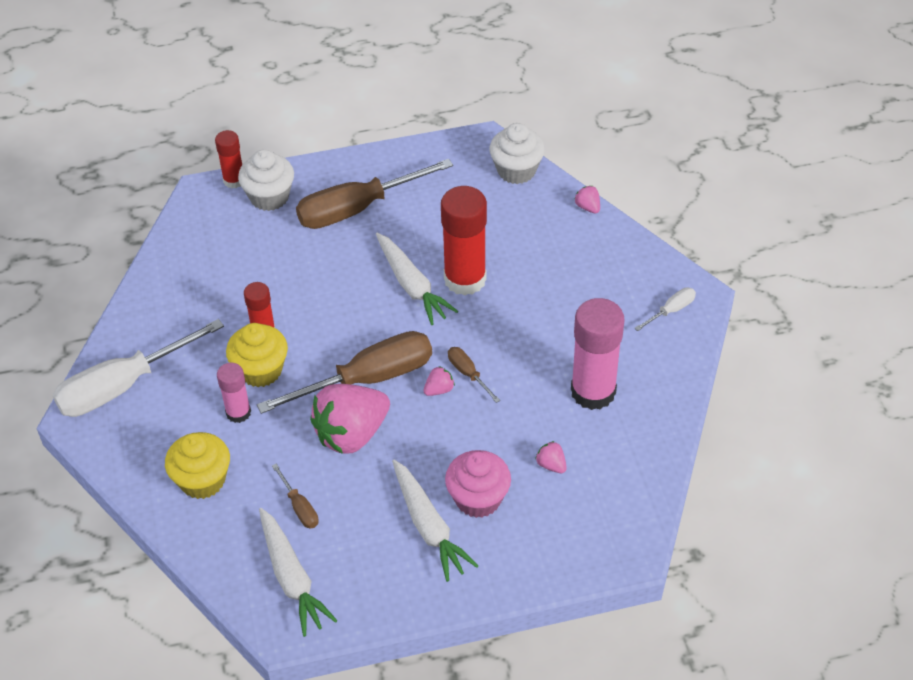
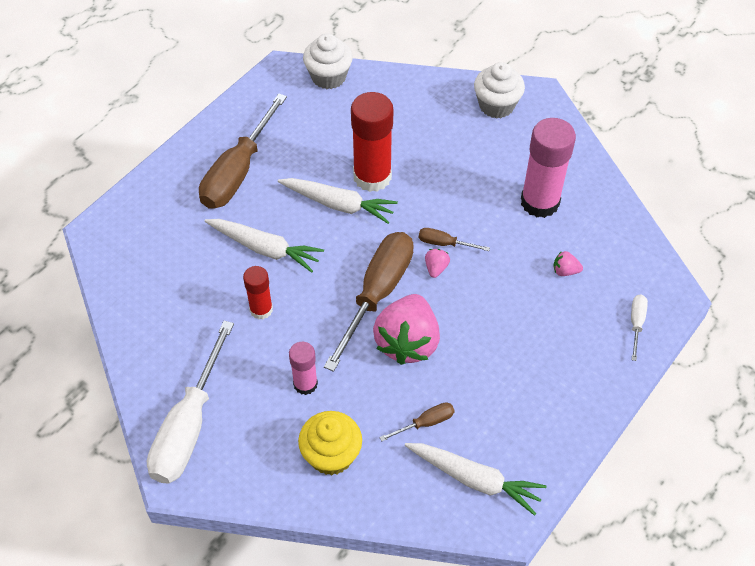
camera: 40 degrees left, 5 degrees up
(234, 180) = (114, 206): red glue stick -> none
(260, 370) = (289, 340): yellow cupcake -> none
(269, 197) = (157, 203): white cupcake -> white cupcake (496, 105)
(299, 507) = (426, 423): brown screwdriver -> brown screwdriver turned 45 degrees counterclockwise
(429, 526) = (530, 371): white carrot -> white carrot (265, 249)
(478, 498) = (542, 328): pink cupcake -> none
(588, 207) = (405, 75): pink strawberry -> none
(671, 310) = (532, 115): white screwdriver -> white screwdriver (636, 323)

